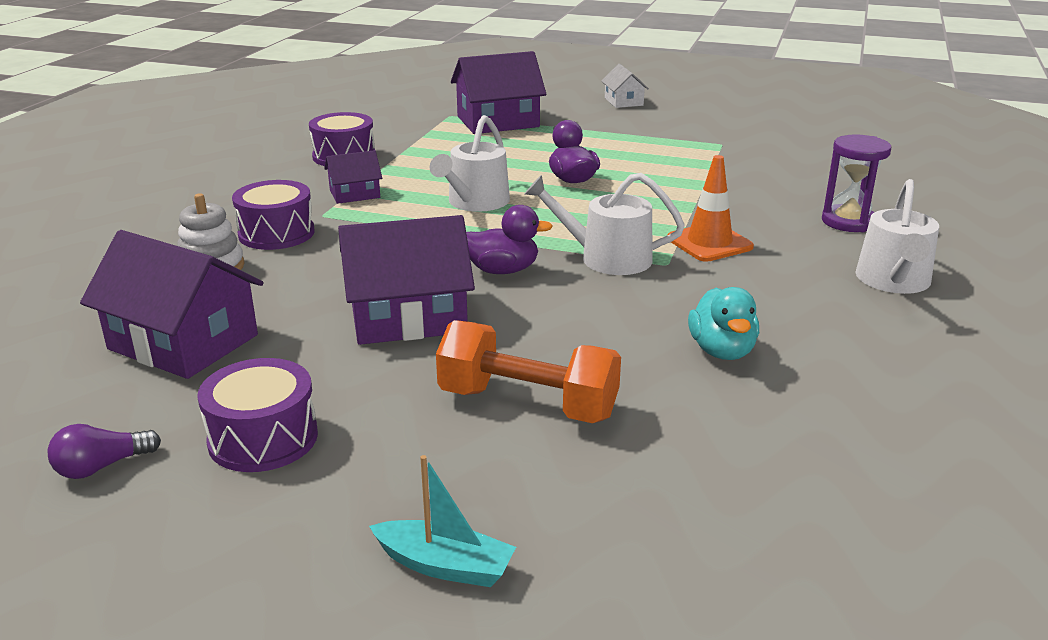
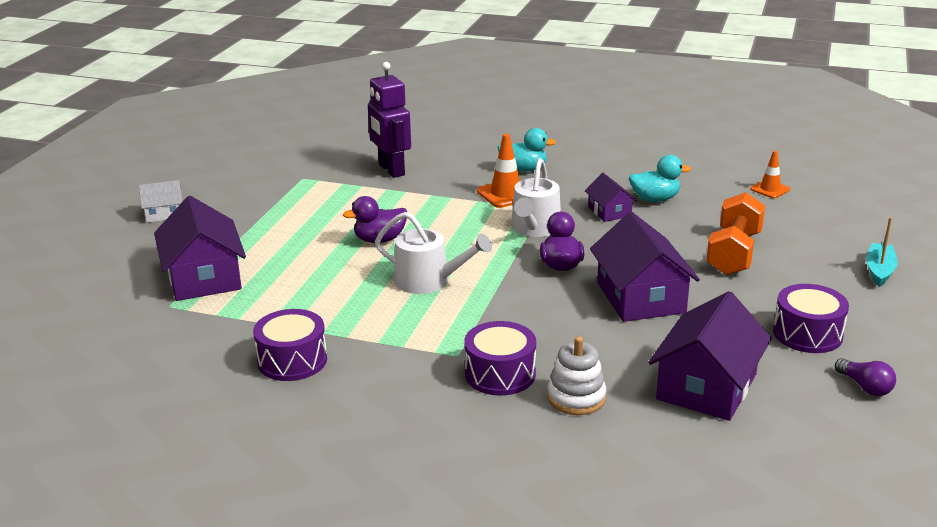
camera: 90 degrees left, 0 degrees up
(354, 194) = (404, 343): purple house -> purple house (609, 212)
(761, 181) = (391, 170): none -> purple robot
(798, 256) = (523, 169): none -> turquoise duck
(804, 482) = (770, 189): none -> orange traffic cone
(848, 222) = (468, 150): purple hourglass -> none
(893, 281) = (556, 148): white watering can -> none

